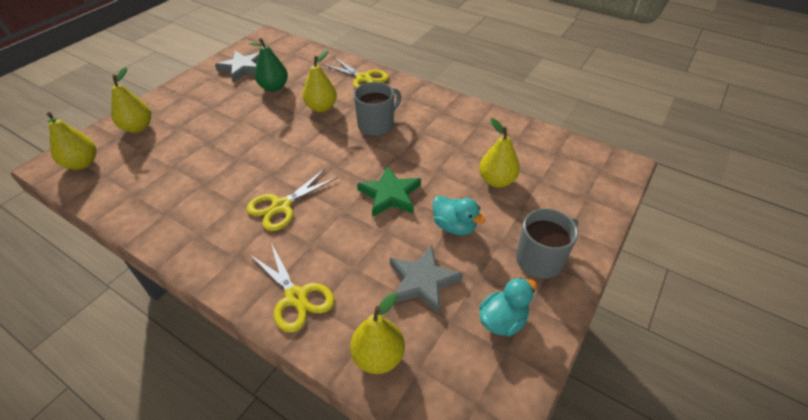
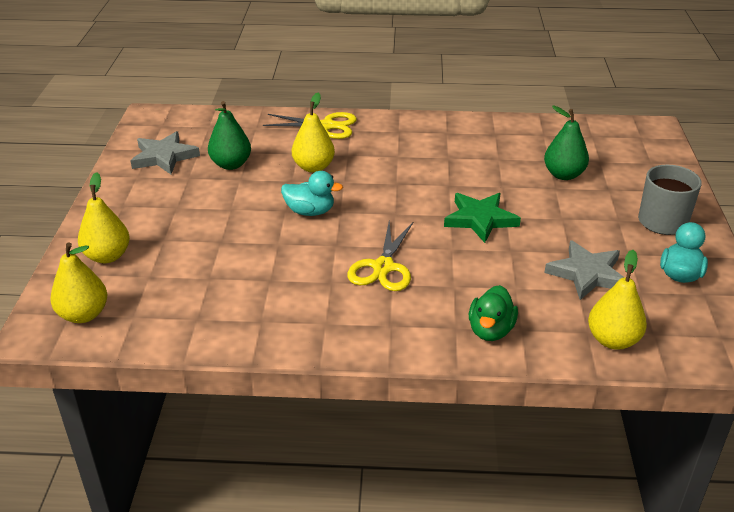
camera: 30 degrees left, 10 degrees down
(296, 297) = (490, 330): yellow scissors -> green duck
(376, 125) = (394, 165): grey mug -> none
(454, 226) = (567, 223): turquoise duck -> turquoise duck (310, 211)
(496, 181) = (563, 175): yellow pear -> green pear

